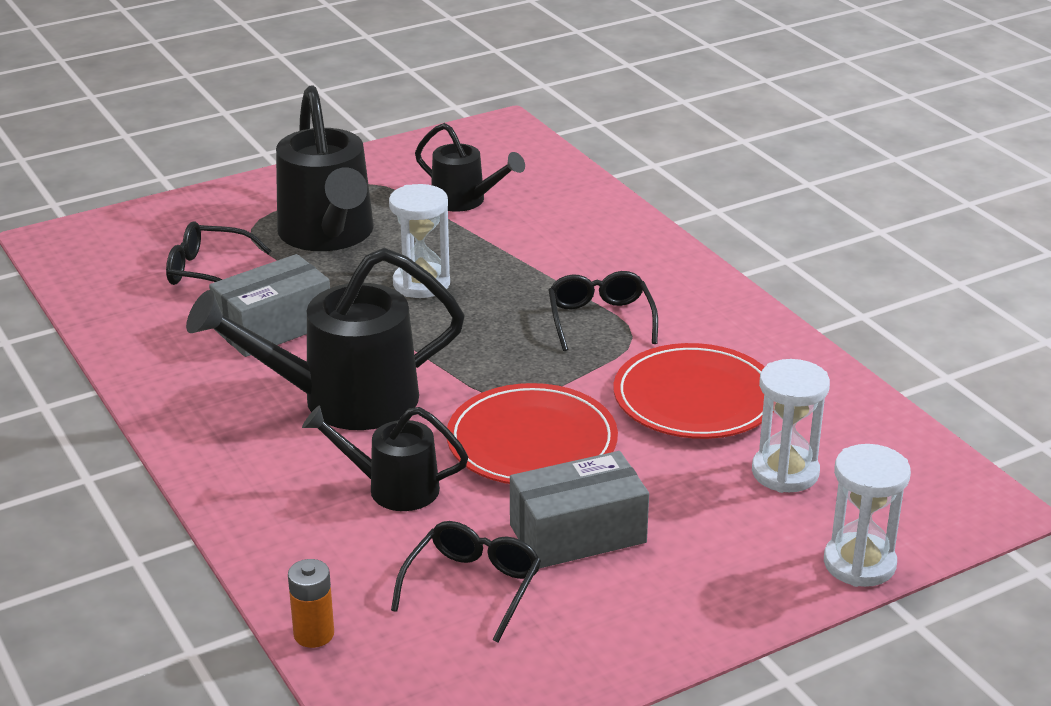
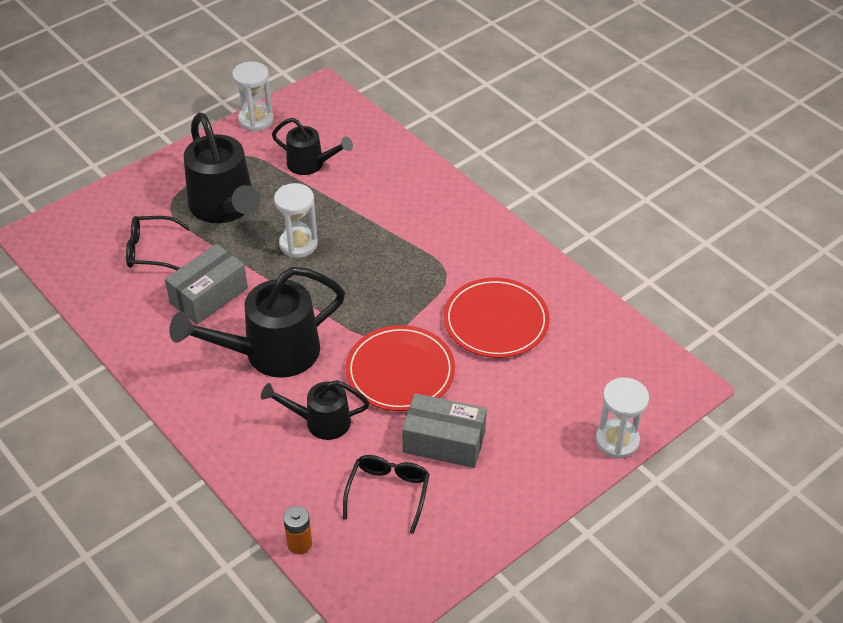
camera: 10 degrees left, 15 degrees up
(578, 534) = (444, 442): grey box -> grey box turned 45 degrees clockwise
(600, 319) = (423, 261): black glasses -> none
(785, 472) = (561, 375): white hourglass -> white hourglass (256, 120)

